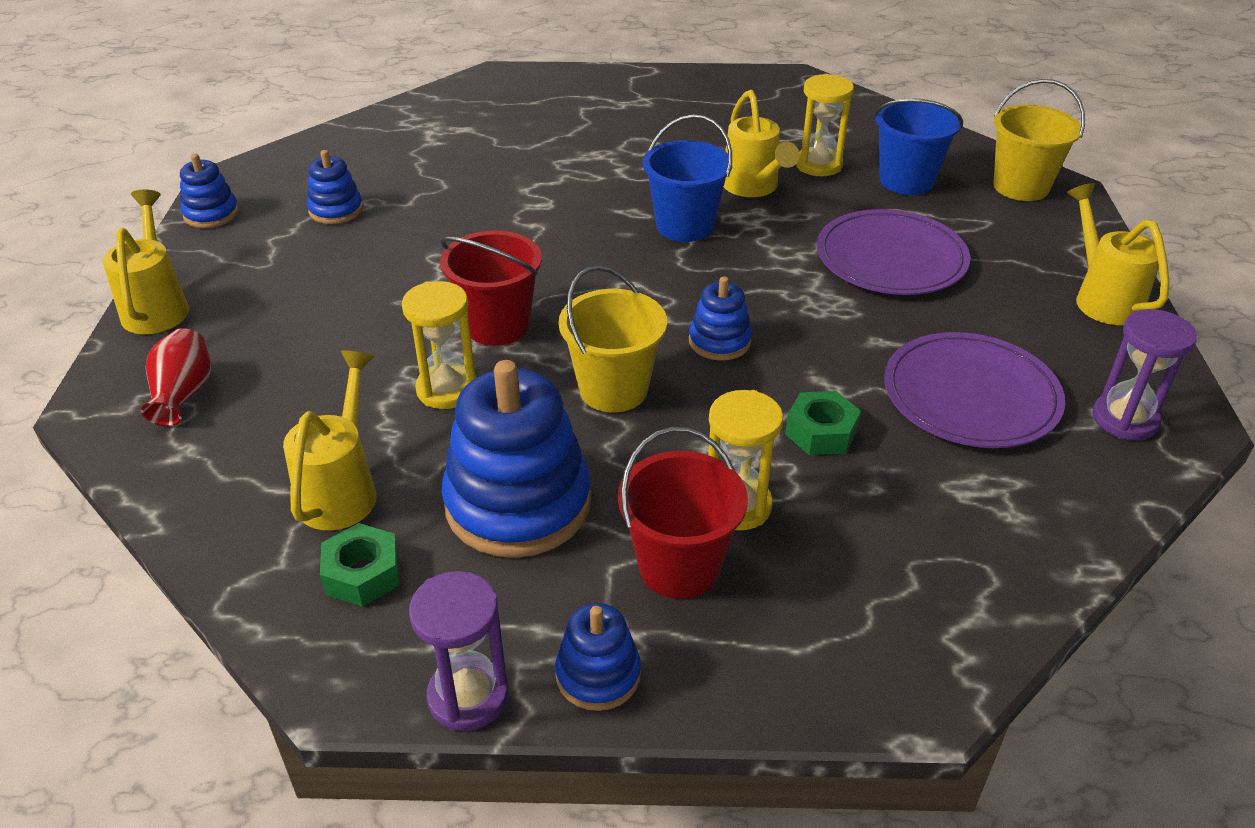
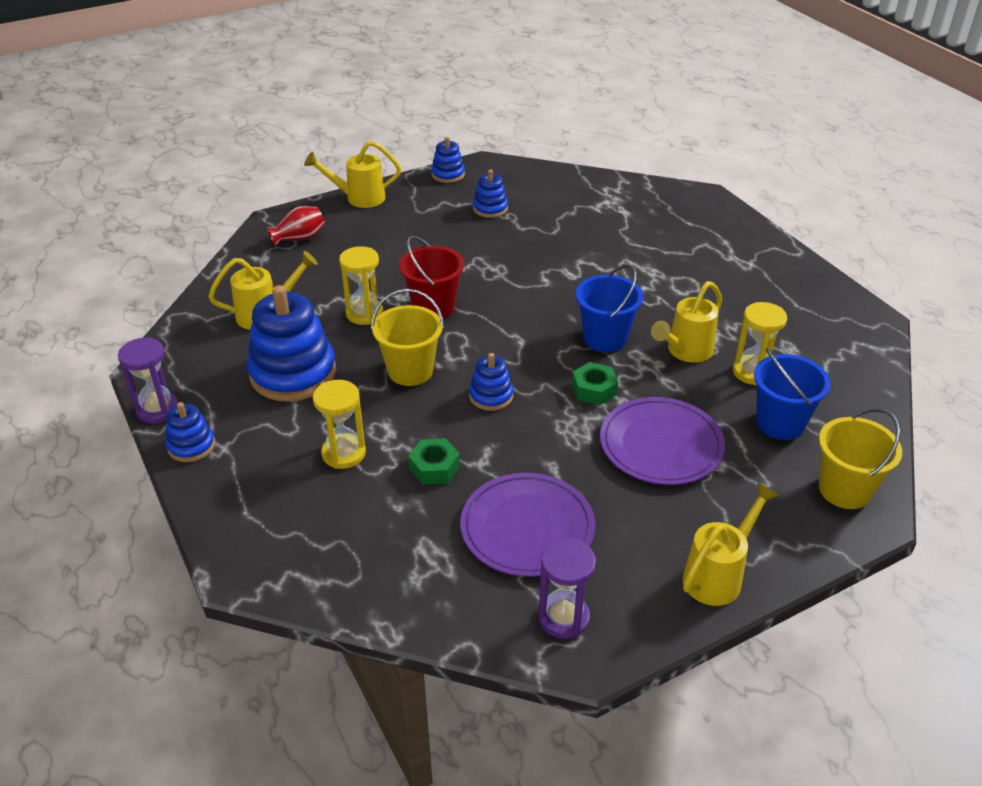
camera: 60 degrees right, 0 degrees up
(157, 306) = (358, 198): yellow watering can -> yellow watering can turned 150 degrees counterclockwise
(362, 574) = (215, 345): green nut -> green nut (594, 389)
(679, 567) = (281, 447): red bucket -> none

